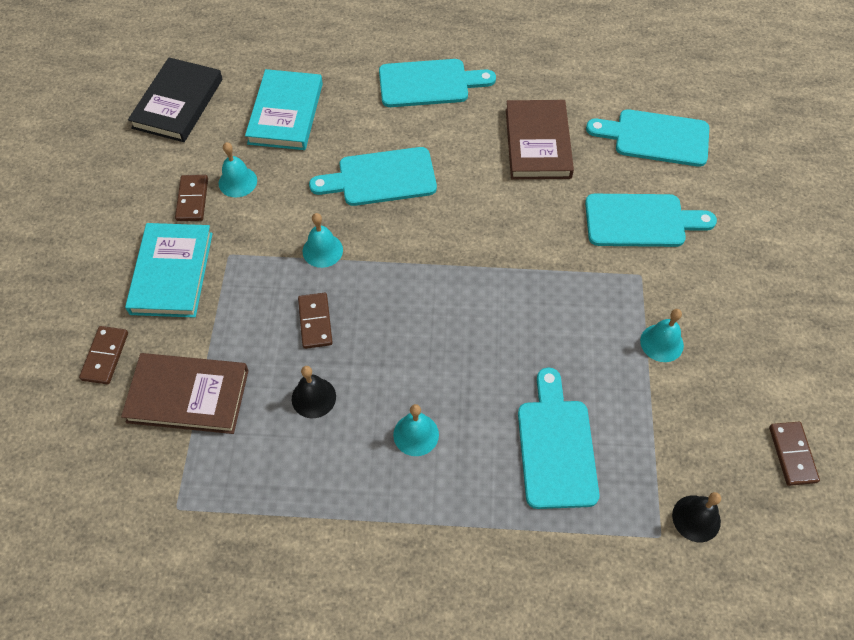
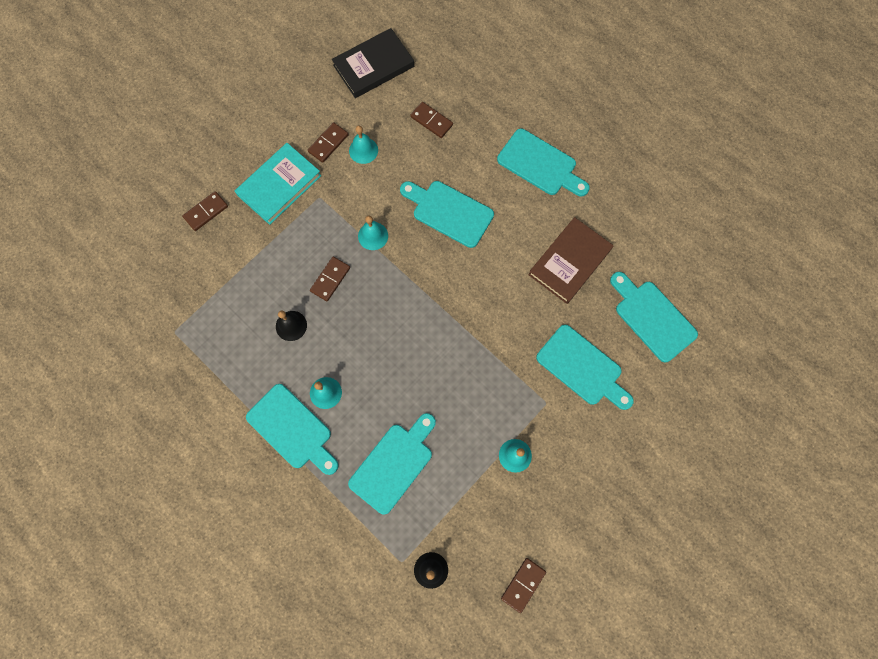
camera: 40 degrees right, 15 degrees up
(188, 396) = (229, 271): brown book -> none
(286, 113) = (431, 121): turquoise book -> brown domino
(414, 500) = (292, 429): none -> turquoise cutting board

